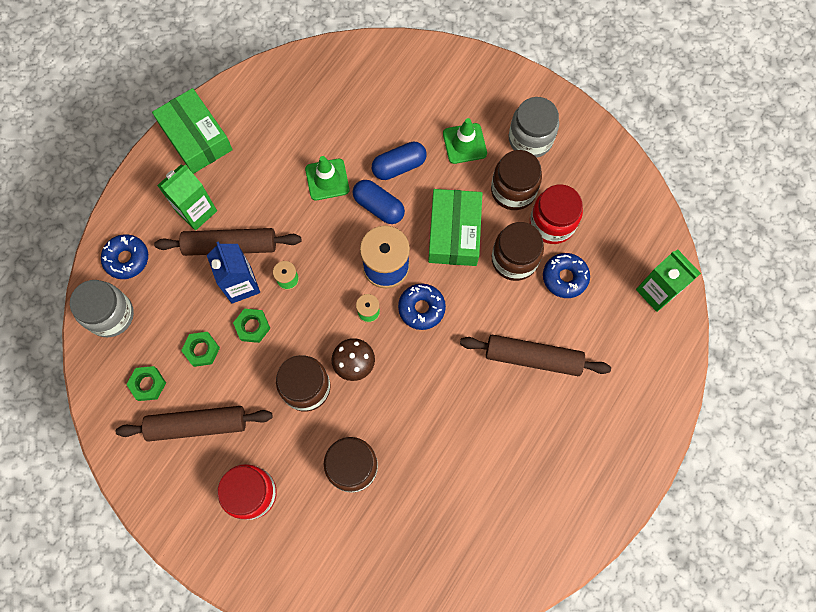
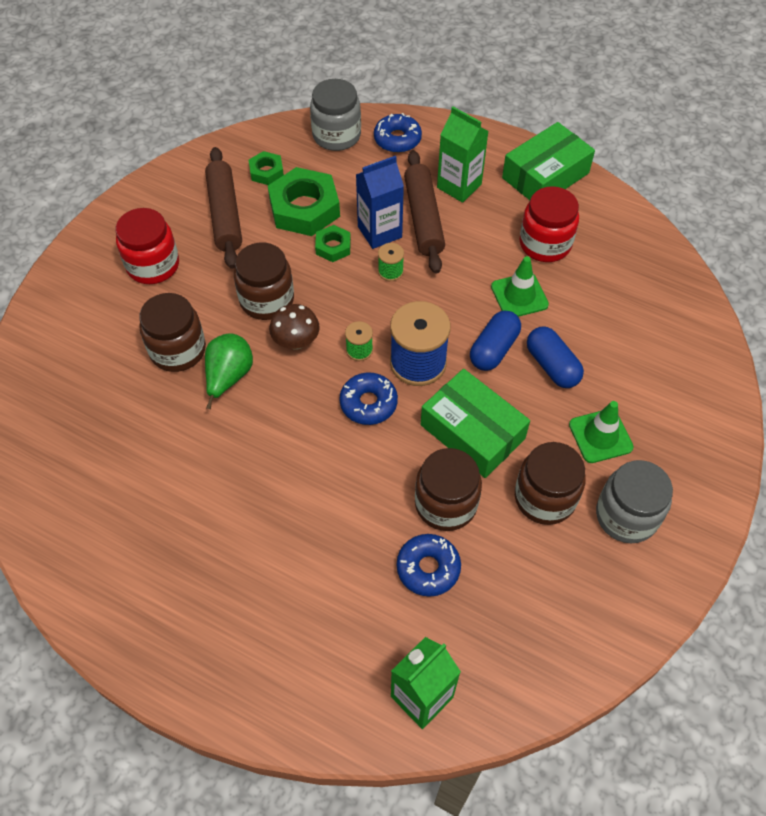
camera: 85 degrees right, 15 degrees down
(201, 350) = (304, 208): green nut -> green nut, size x1.95
(385, 421) = (229, 377): none -> green pear
(454, 233) = (472, 432): green box -> green box turned 45 degrees clockwise
(533, 358) = (313, 532): brown rolling pin -> none
(552, 223) = (504, 549): red jar -> red jar (545, 244)

